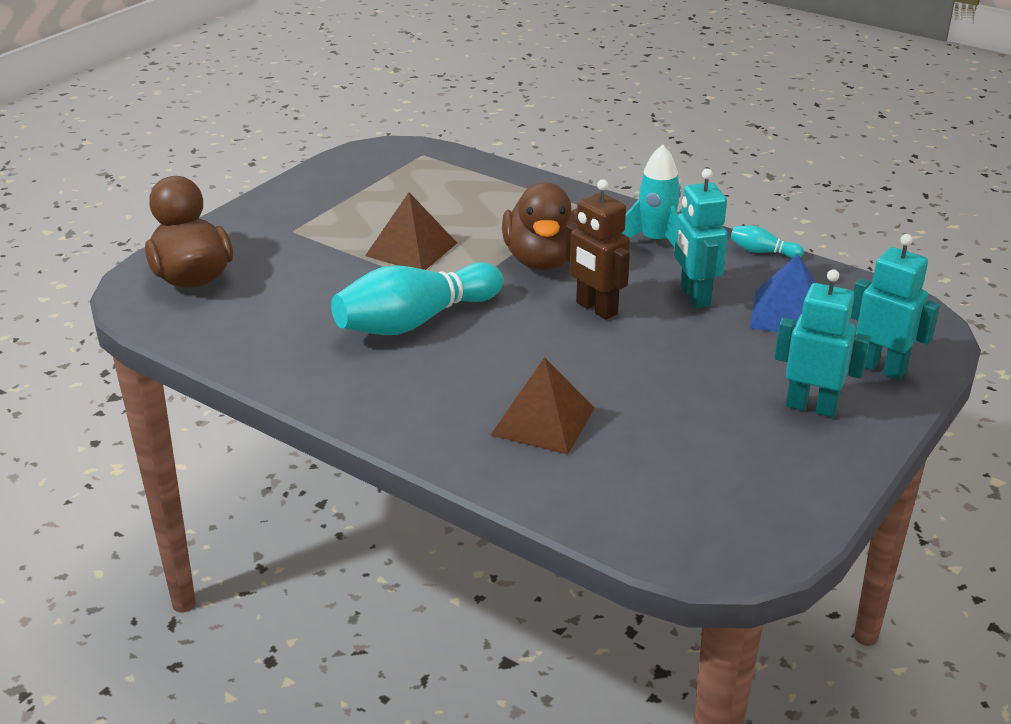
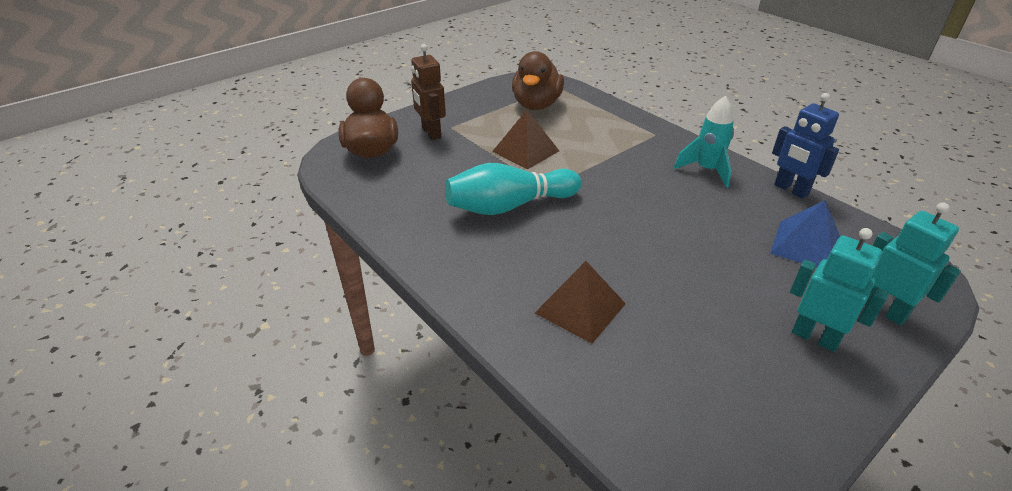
camera: 15 degrees right, 5 degrees up
(542, 260) = (617, 172): brown duck -> brown duck (536, 105)
(596, 309) = (648, 217): brown robot -> brown robot (431, 133)
(694, 296) = (728, 219): turquoise robot -> none
(762, 252) = (791, 190): turquoise bowling pin -> blue robot

